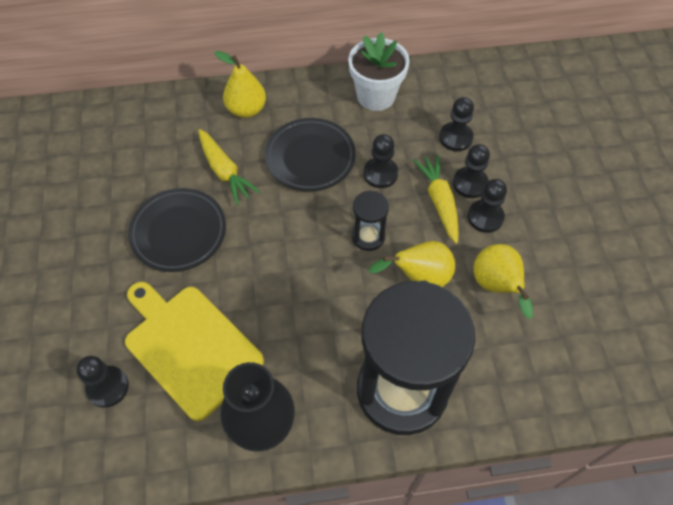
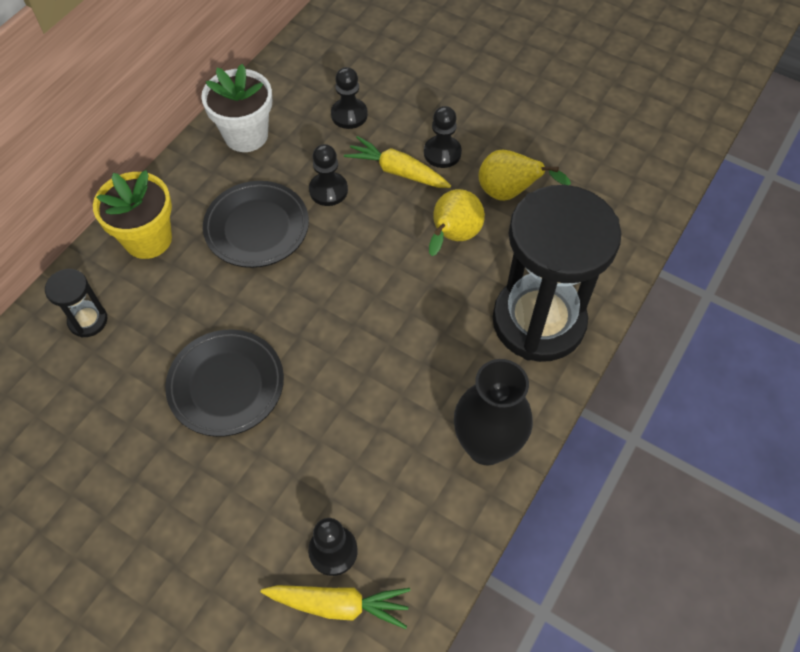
camera: 50 degrees left, 0 degrees up
(189, 347) = (356, 453): yellow cutting board -> none
(225, 172) = (199, 303): yellow carrot -> yellow carrot (339, 605)
(246, 109) = (148, 239): yellow pear -> yellow flower pot
(368, 236) = (380, 243): black hourglass -> black hourglass (88, 320)
(470, 183) = (402, 139): black pawn -> none

